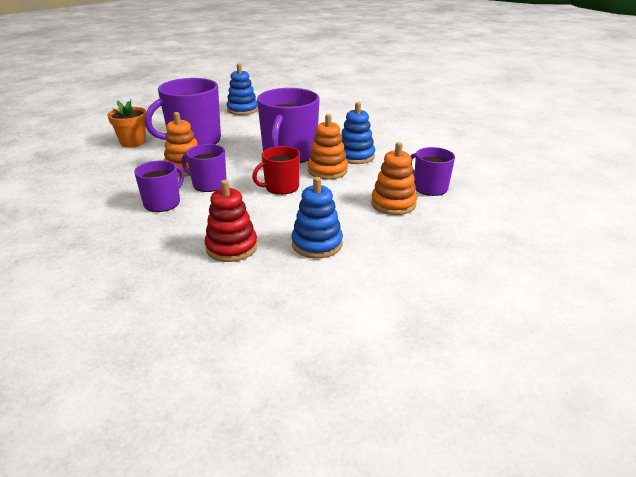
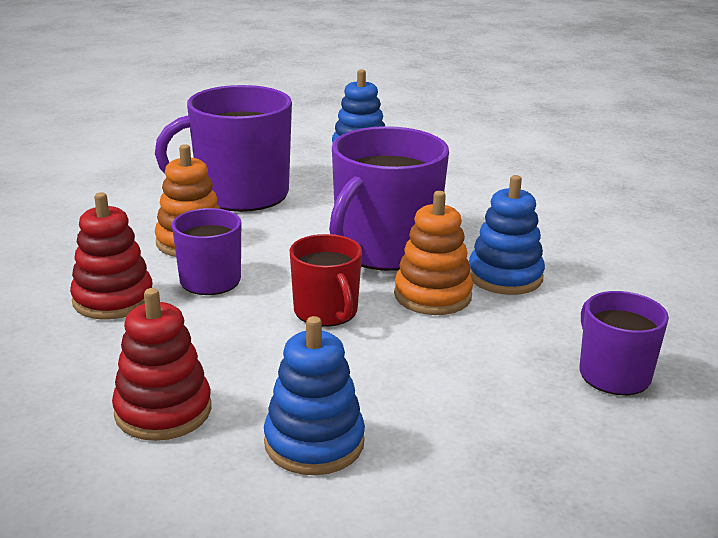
camera: 20 degrees right, 5 degrees down
(133, 142) = (144, 181): orange flower pot -> none
(163, 203) = (113, 299): purple mug -> red stacking toy
(281, 187) = (326, 312): red mug -> red mug turned 105 degrees counterclockwise
(393, 204) = (515, 393): orange stacking toy -> none

